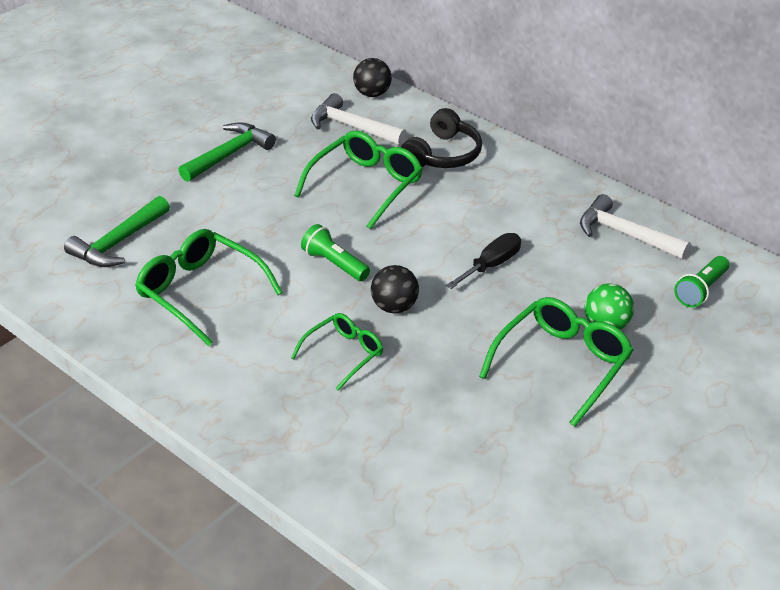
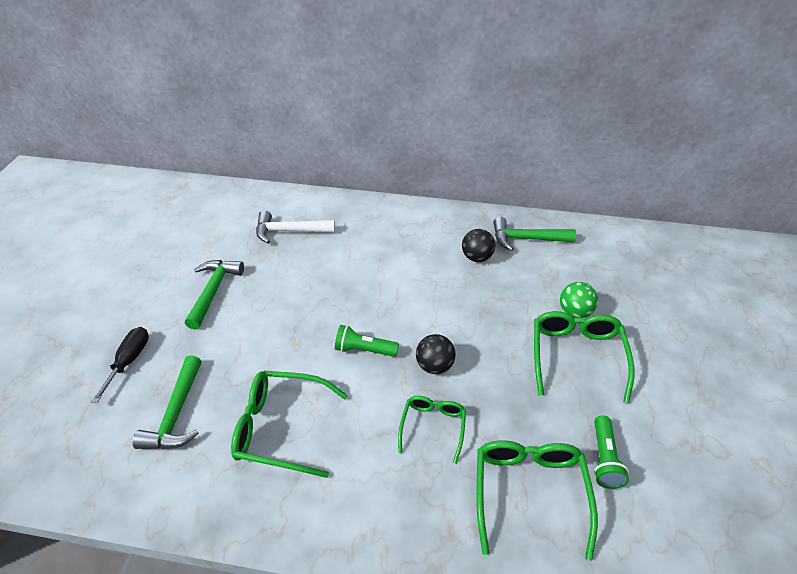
camera: 30 degrees left, 5 degrees up
(365, 186) = (335, 274): green glasses -> green glasses (529, 493)
(372, 94) = (284, 200): black ball -> black ball (477, 257)
(442, 155) = (368, 228): black headphones -> none
(491, 265) = (469, 299): black screwdriver -> black screwdriver (129, 361)
(625, 234) = (526, 239): white hammer -> green hammer
(700, 290) = (601, 259): green flashlight -> green flashlight (604, 459)

